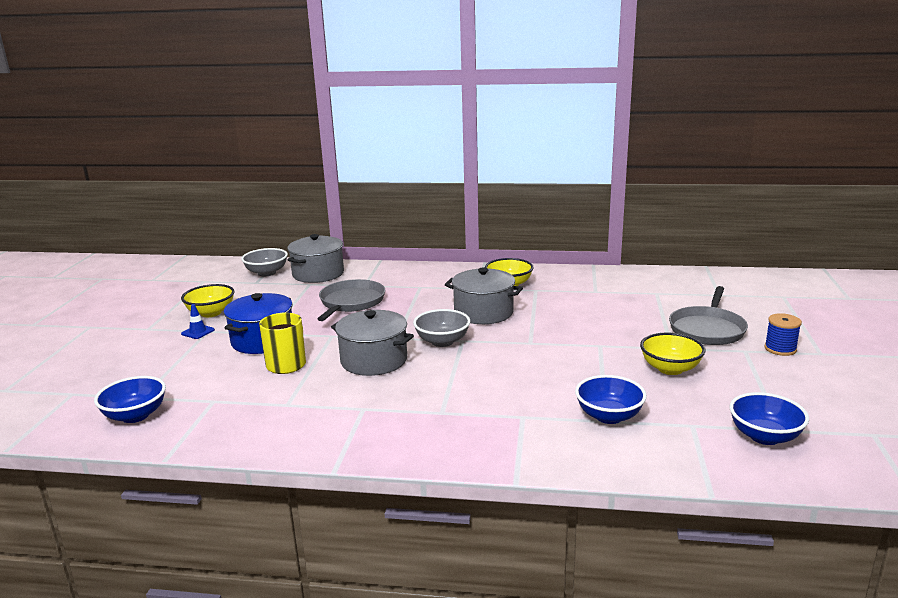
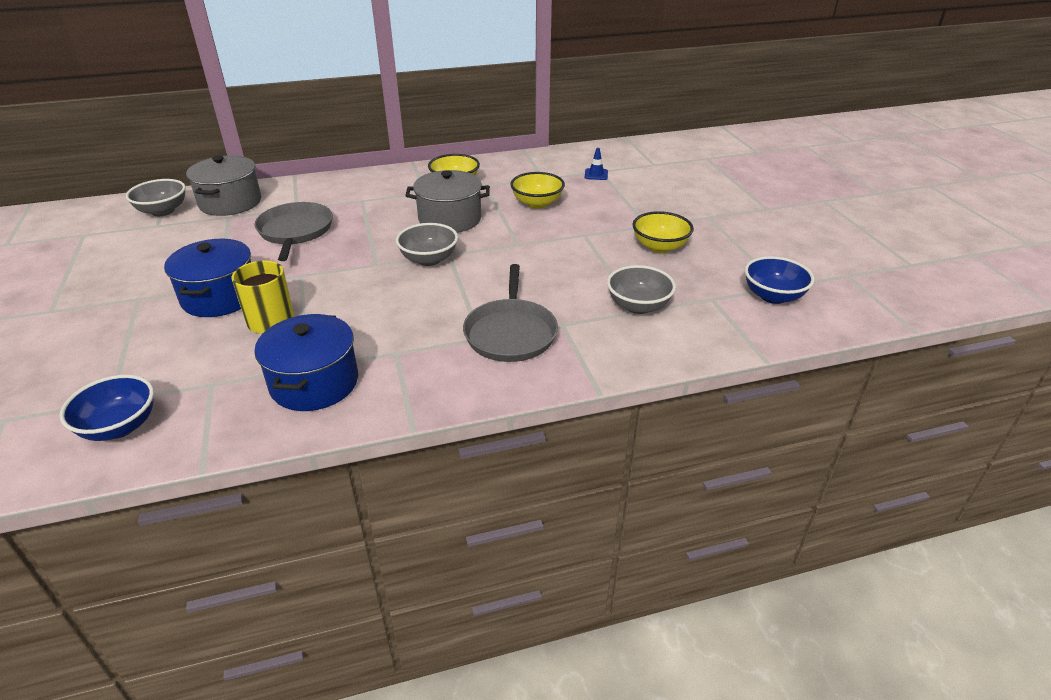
camera: 25 degrees left, 15 degrees up
(198, 332) = (125, 302): blue traffic cone -> blue traffic cone (596, 174)
(211, 313) = (125, 274): yellow bowl -> yellow bowl (537, 203)
(285, 417) = (314, 383): none -> blue pot
(374, 360) = (369, 295): grey pot -> none
(609, 416) = (638, 306): blue bowl -> grey bowl
(707, 329) = (666, 201): grey pan -> grey pan (511, 333)
(780, 349) = (735, 210): blue spool -> none

